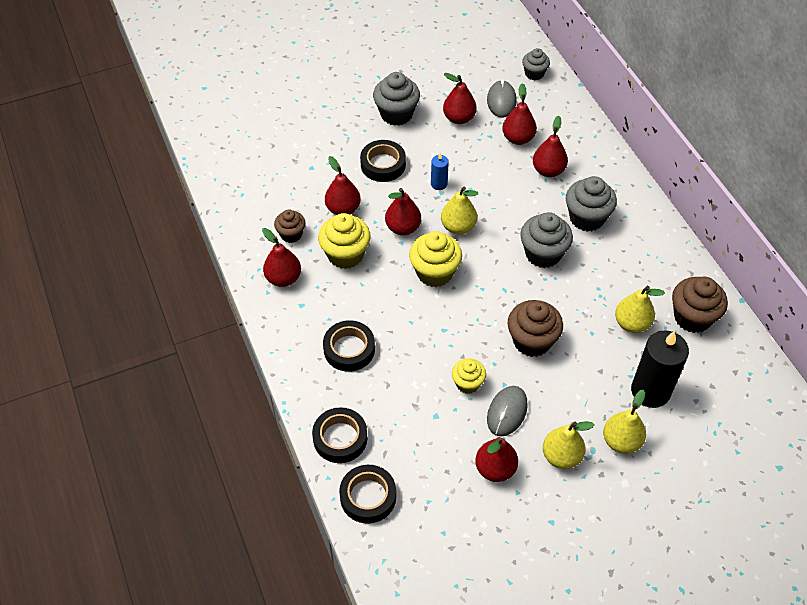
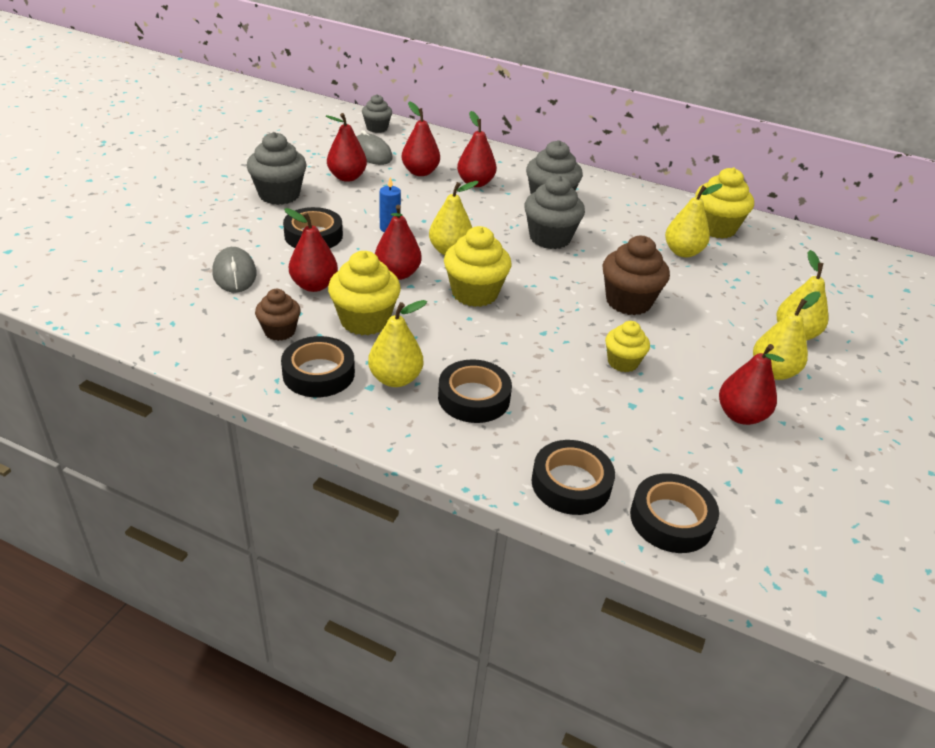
camera: 45 degrees left, 15 degrees down
(283, 278) = (318, 373): red pear -> black tape
(320, 308) = (395, 379): none -> yellow pear
(507, 412) = (685, 365): grey mouse -> grey mouse (234, 274)
(650, 391) = (761, 288): black candle -> none
(692, 317) = (715, 228): brown cupcake -> yellow cupcake

